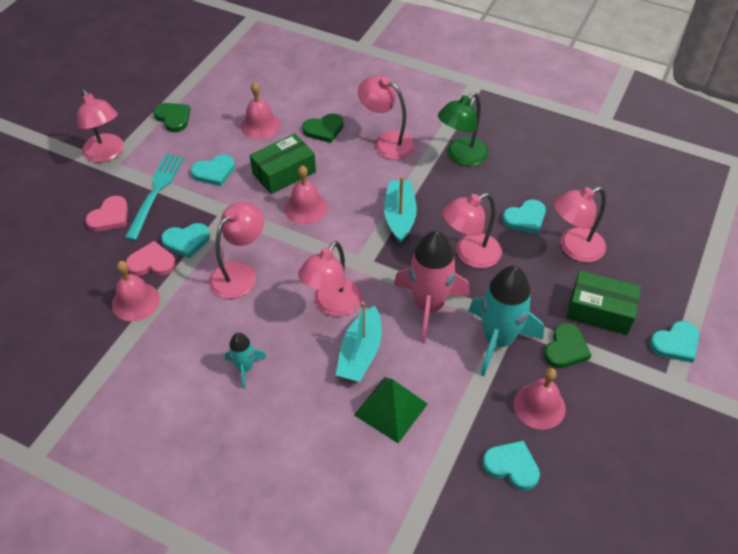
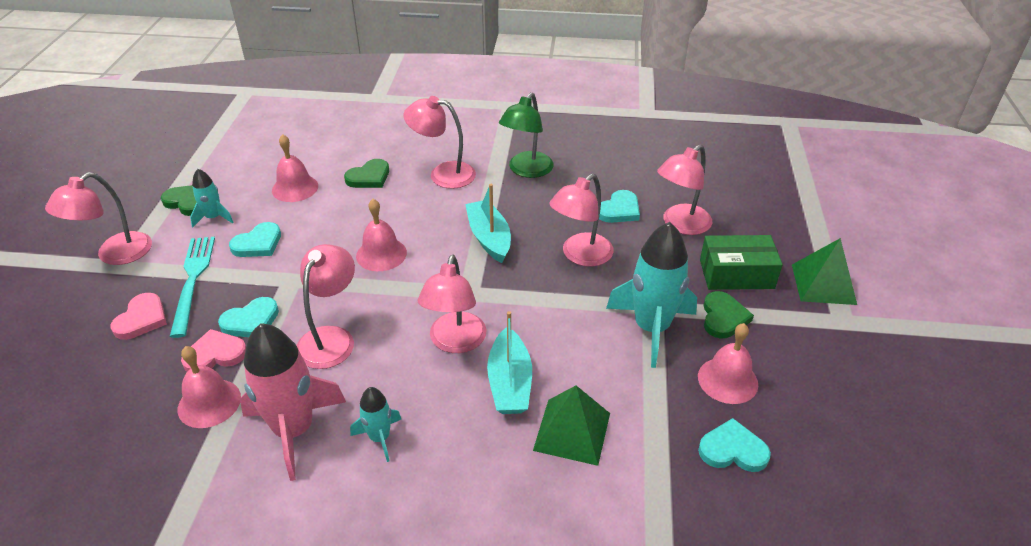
camera: 20 degrees left, 10 degrees down
(107, 154) = (115, 255): pink lamp -> pink lamp turned 90 degrees clockwise
(188, 138) = (213, 217): none -> turquoise rocket
(284, 172) = (341, 226): green box -> none
(428, 306) = (562, 315): pink rocket -> pink rocket (294, 430)
(675, 343) = (823, 284): turquoise heart -> green pyramid

